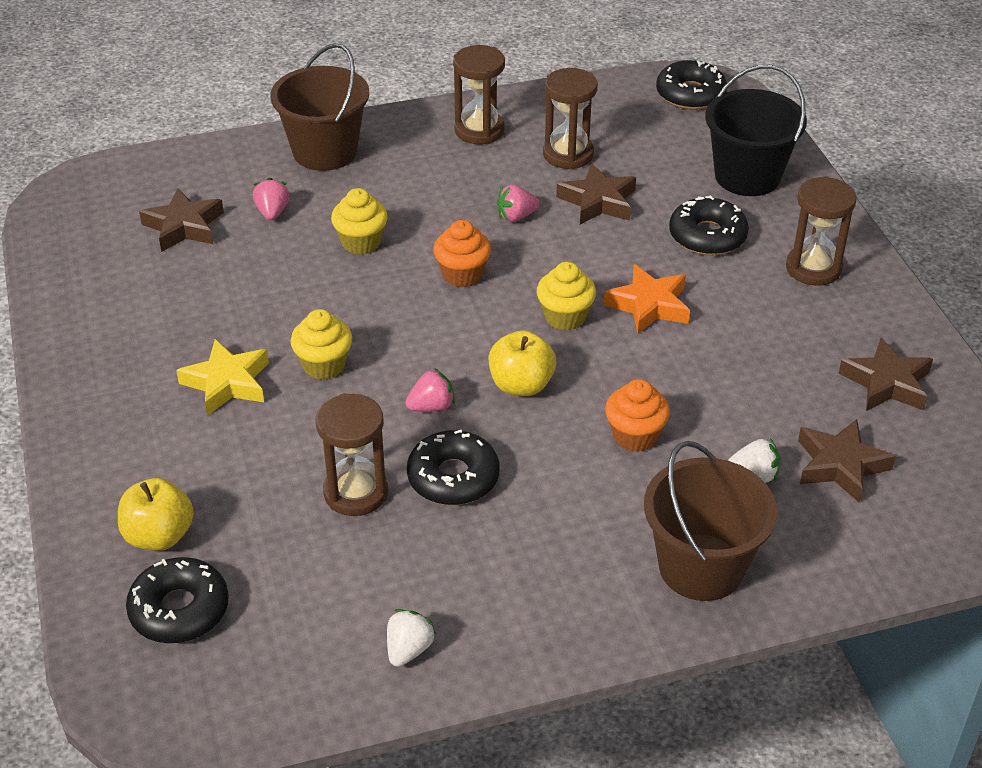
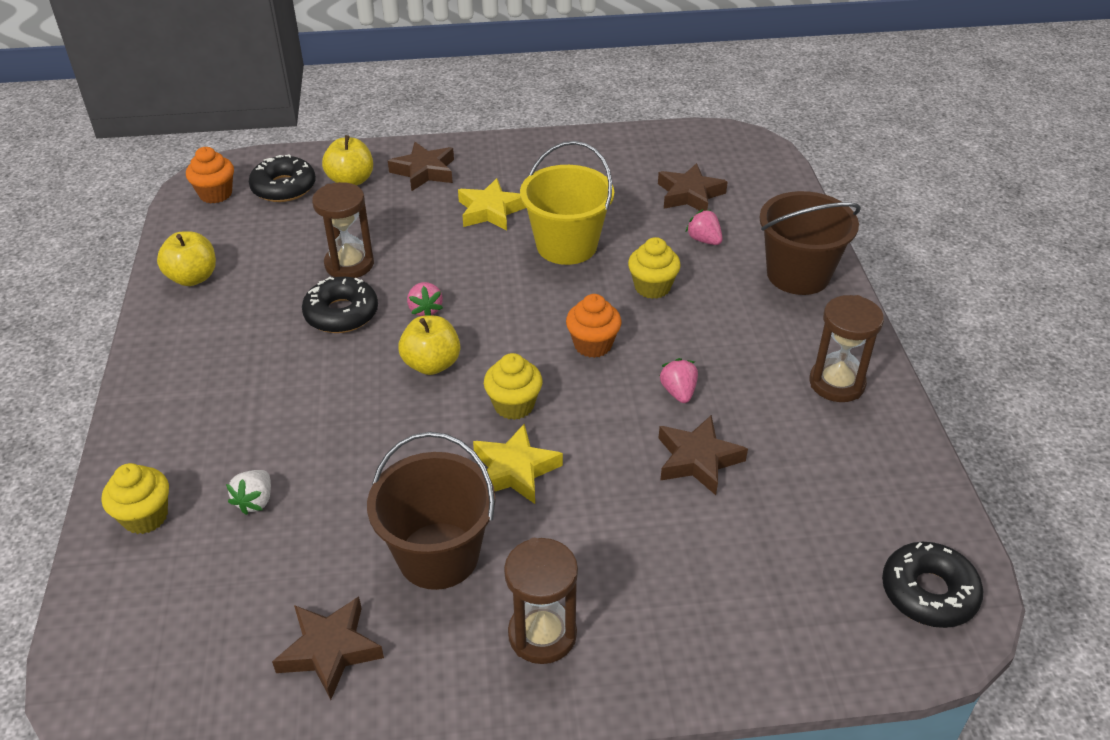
camera: 100 degrees right, 0 degrees up
(272, 212) = (704, 240): pink strawberry -> pink strawberry turned 135 degrees counterclockwise
(294, 311) = (566, 245): none -> yellow bucket
(324, 365) = (494, 257): yellow cupcake -> yellow cupcake (145, 517)
(408, 650) = (193, 277): white strawberry -> yellow apple
(568, 154) = (789, 448): brown hourglass -> none
(635, 436) = (339, 427): orange cupcake -> orange cupcake (215, 194)
(649, 305) = (515, 470): orange star -> yellow star
(701, 567) = (174, 441): brown bucket -> brown bucket (438, 555)
(707, 236) = (621, 544): black donut -> none
(747, 176) = (736, 612): black bucket -> none
(840, 465) = (235, 572): brown star -> brown star (424, 171)

